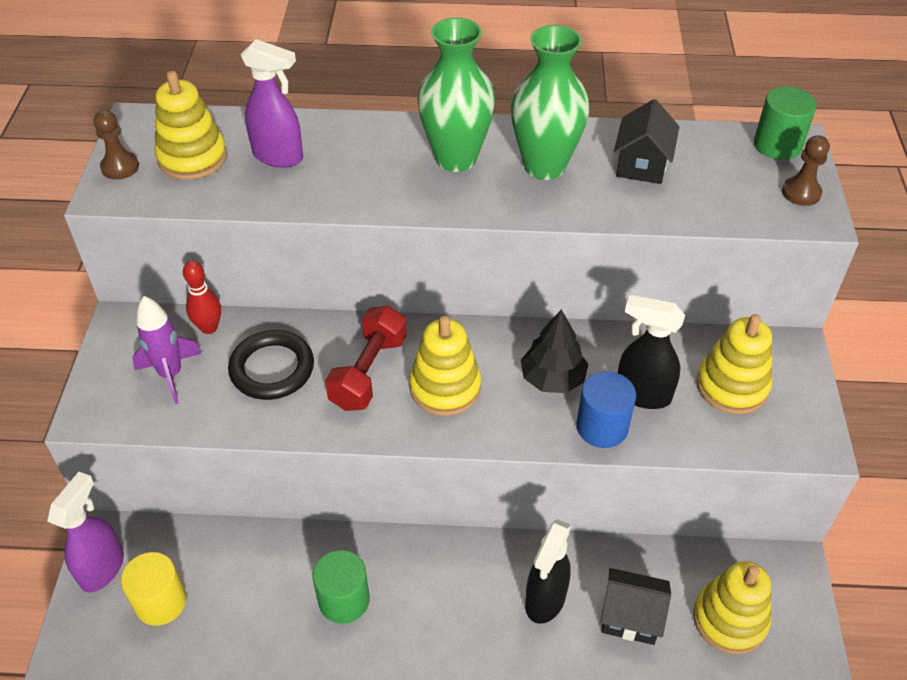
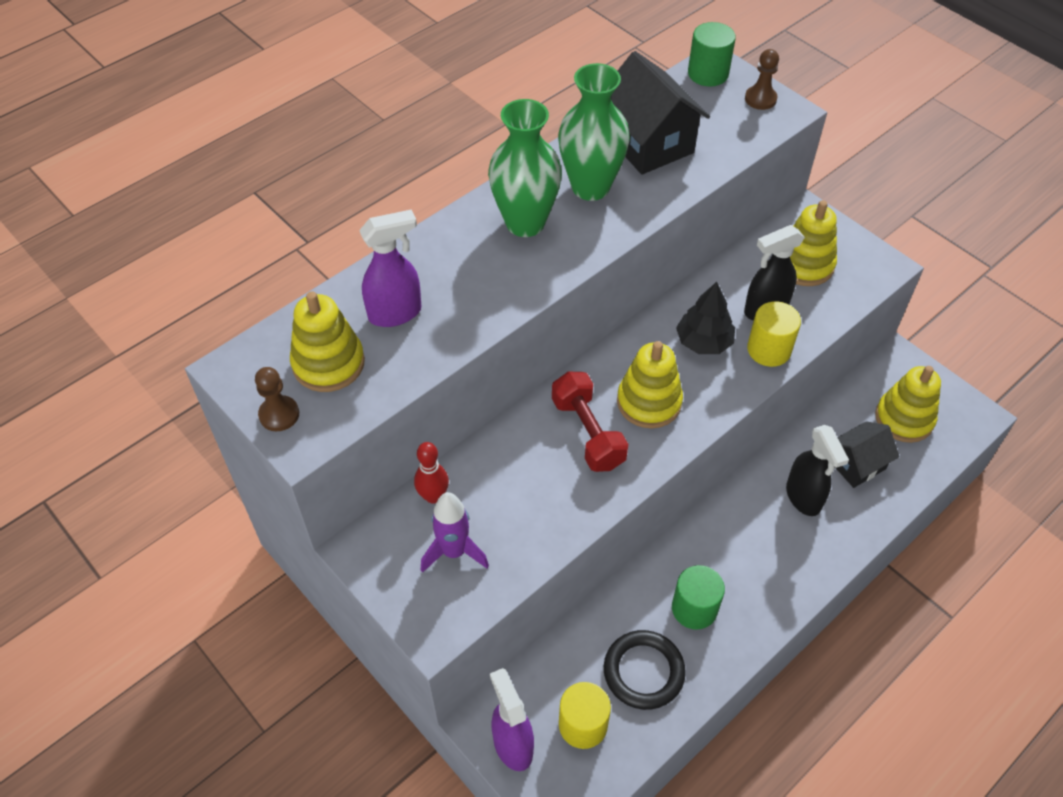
camera: 45 degrees left, 5 degrees up
(272, 369) = (520, 486): black ring -> black ring (643, 672)
(602, 427) = (769, 349): blue cylinder -> yellow cylinder
(642, 165) = (648, 143): black house -> black house, size x1.59

